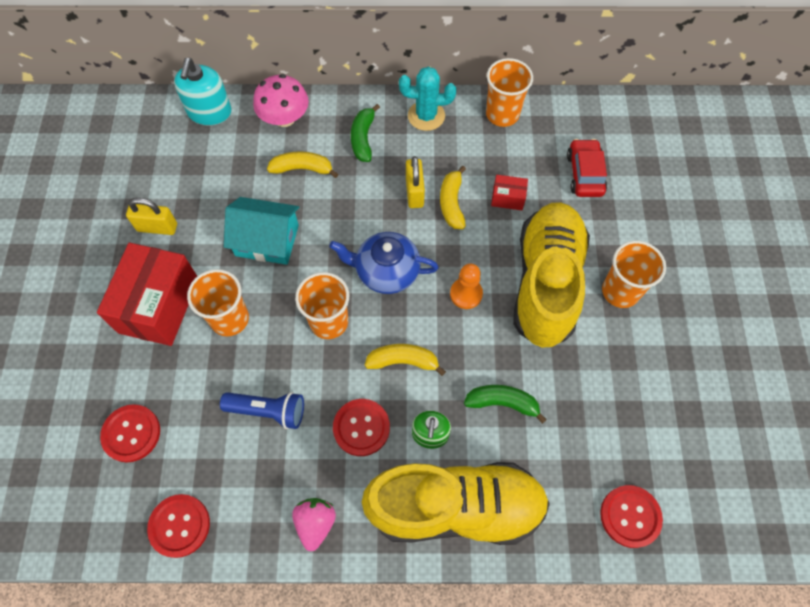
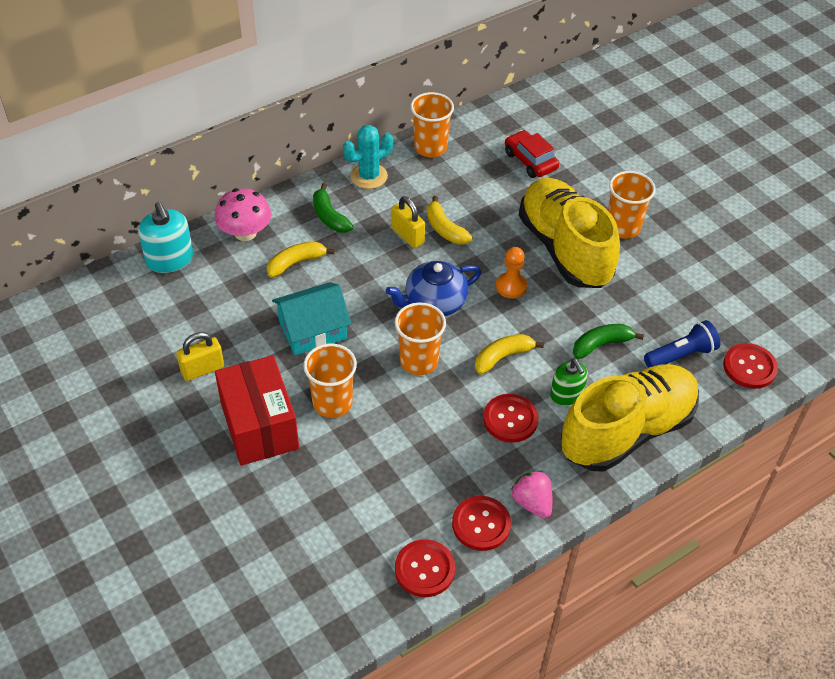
camera: 35 degrees left, 15 degrees down
(131, 433) = (322, 530): red button -> red button (481, 524)
(268, 411) = (425, 449): blue flashlight -> blue flashlight (681, 355)
(507, 198) = (486, 205): red box -> none

